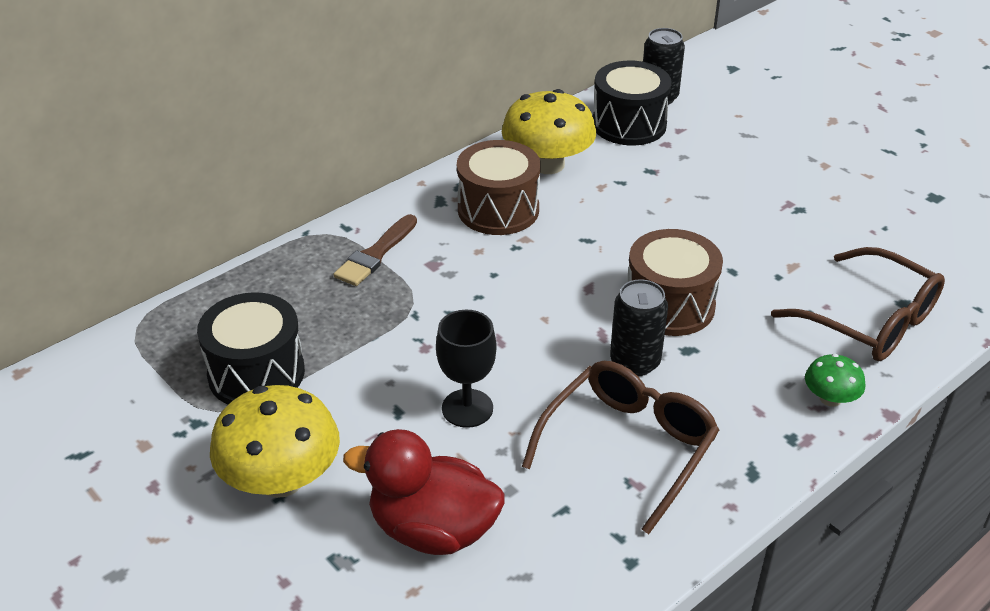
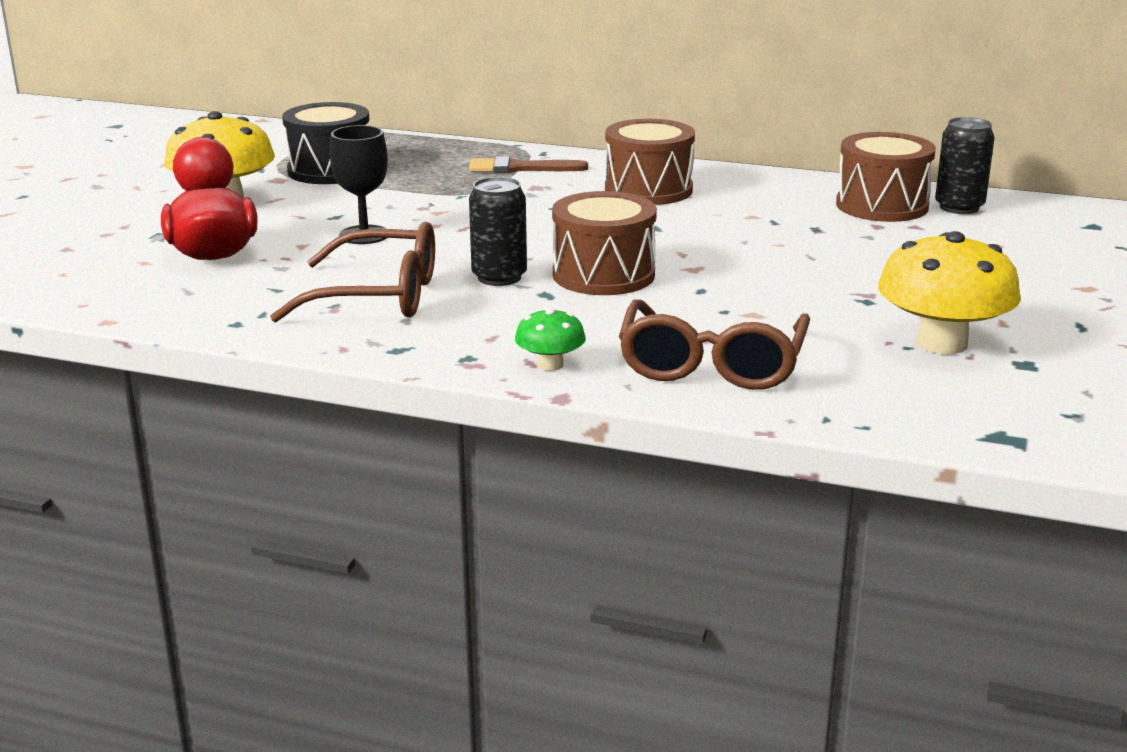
camera: 60 degrees right, 15 degrees down
(547, 164) = (751, 191): yellow mushroom -> yellow mushroom (942, 343)
(629, 124) = (882, 206): black drum -> brown drum

